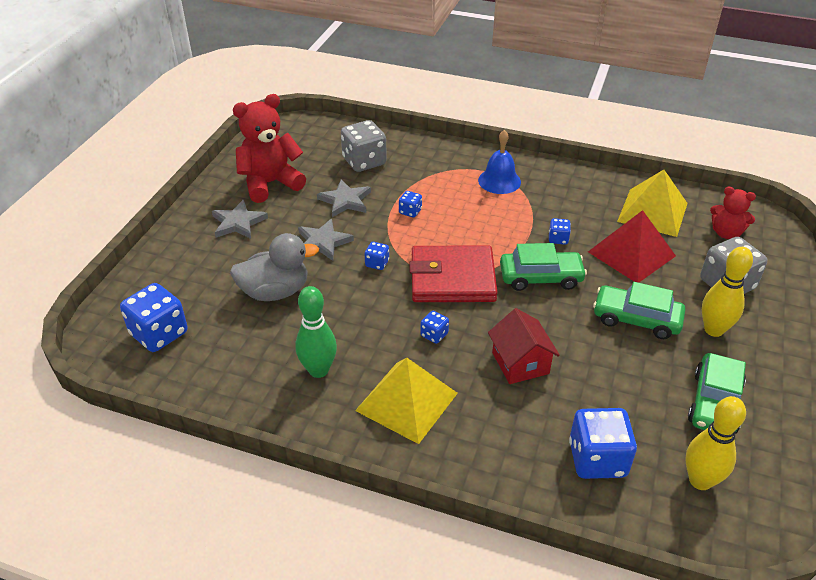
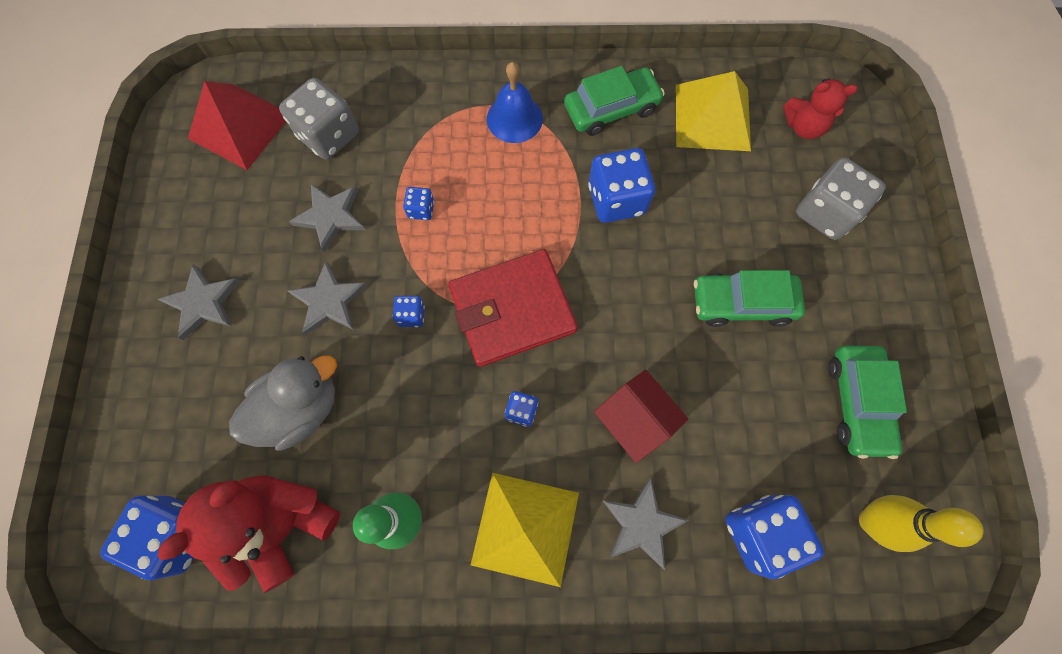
camera: 20 degrees left, 30 degrees up
(270, 183) = (218, 216): red teddy bear -> red teddy bear (283, 524)
(500, 426) = (642, 524): none -> grey star
(540, 277) = (615, 272): green car -> green car (611, 109)
(558, 239) = (616, 200): blue dice -> blue dice, size x2.07
(631, 254) = (708, 197): red pyramid -> red pyramid (240, 126)
(713, 330) = (829, 290): yellow bowling pin -> none

